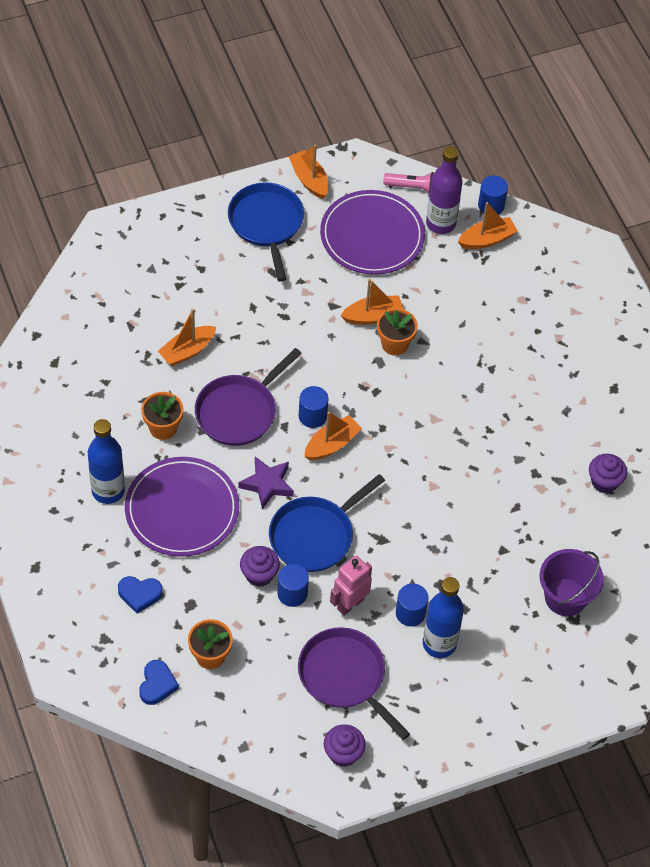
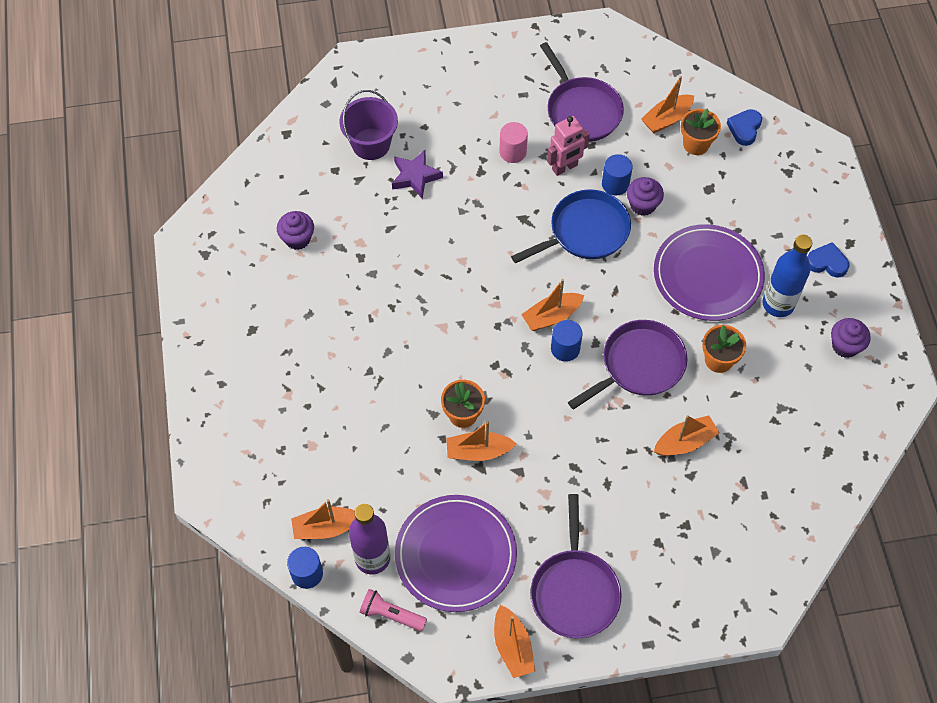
camera: 165 degrees left, 5 degrees up
(139, 594) = (754, 204): blue heart -> blue heart (827, 263)
(247, 682) = (666, 119): none -> orange boat
(266, 224) = (575, 591): blue pan -> purple pan
(267, 484) = (622, 286): purple star -> purple star (415, 176)
(343, 753) = (595, 55): purple cupcake -> purple cupcake (845, 346)
(410, 613) = (513, 152): blue cylinder -> pink cylinder
(439, 644) = (494, 124): blue bottle -> none

